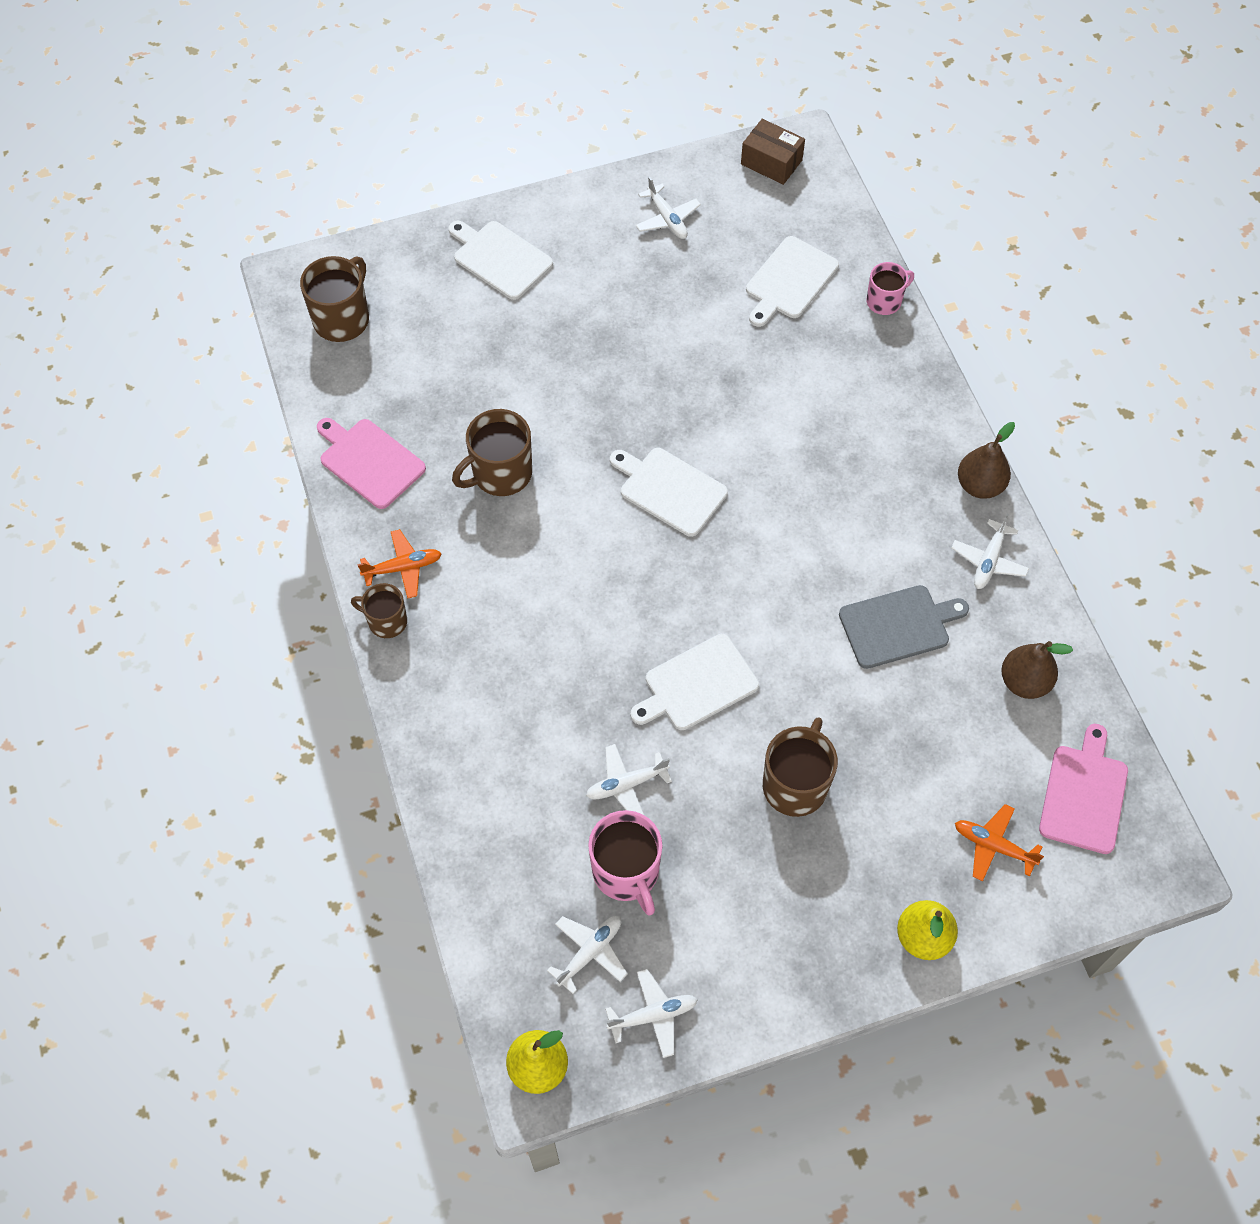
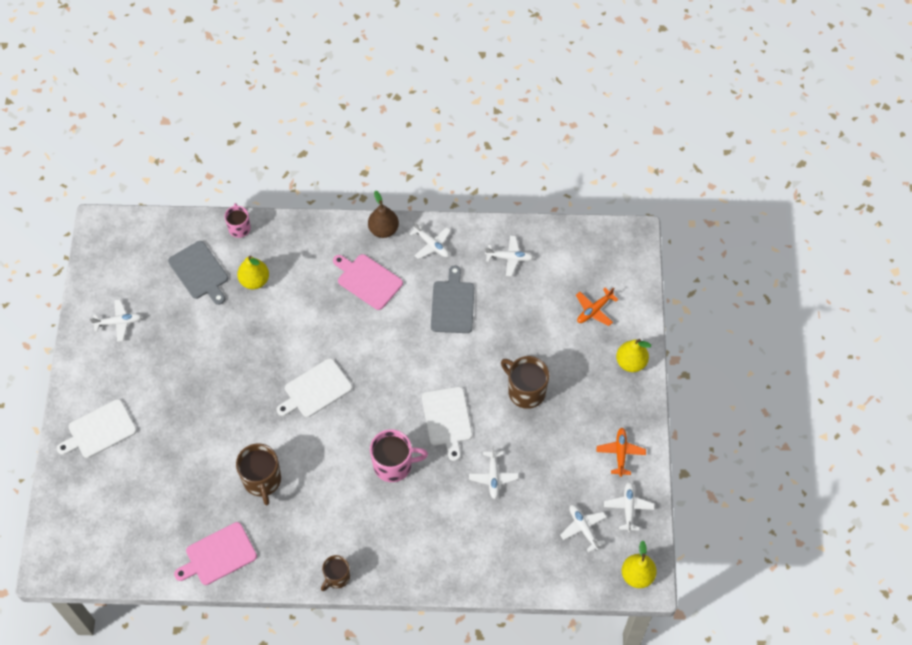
camera: 70 degrees left, 0 degrees up
(342, 319) = (99, 541): brown mug -> none
(403, 567) = (304, 557): orange plane -> orange plane (620, 453)
(626, 872) = (544, 494): pink mug -> pink mug (394, 465)
(771, 162) = (105, 249): brown box -> none
(789, 281) = (200, 272): white cutting board -> grey cutting board
(809, 351) = (254, 280): none -> yellow pear
(1024, 682) = (509, 258): brown pear -> white plane
(1084, 794) = (582, 257): pink cutting board -> pink cutting board (368, 280)

